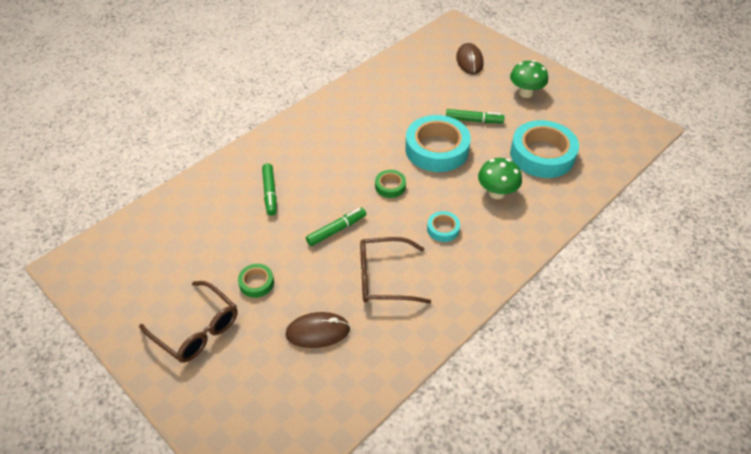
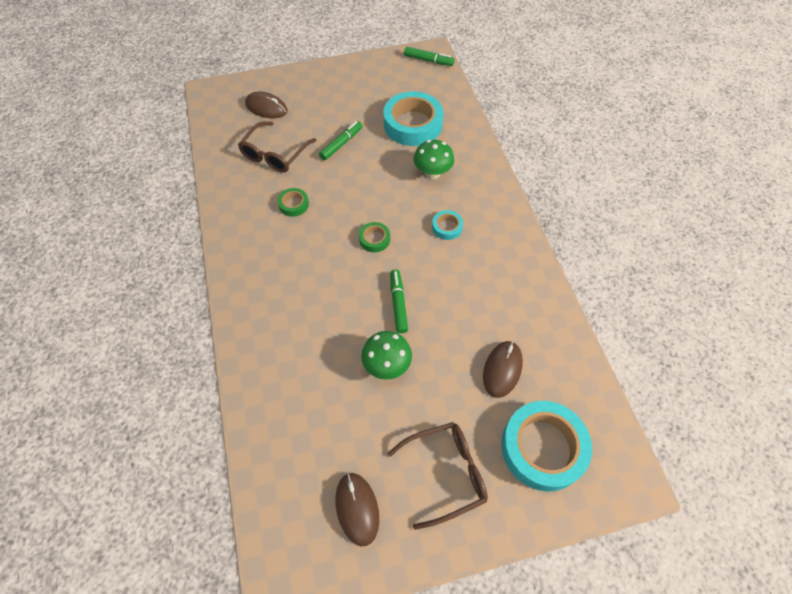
camera: 60 degrees left, 10 degrees up
(141, 284) = (357, 508): none -> brown mouse
(256, 283) = (420, 397): green tape -> green tape (294, 204)
(270, 193) = (314, 338): green marker -> green marker (428, 60)
(384, 278) = (473, 293): brown glasses -> brown glasses (275, 154)
(437, 149) = (355, 185): turquoise tape -> turquoise tape (542, 448)
(525, 93) = (337, 95): green mushroom -> green mushroom (387, 365)

